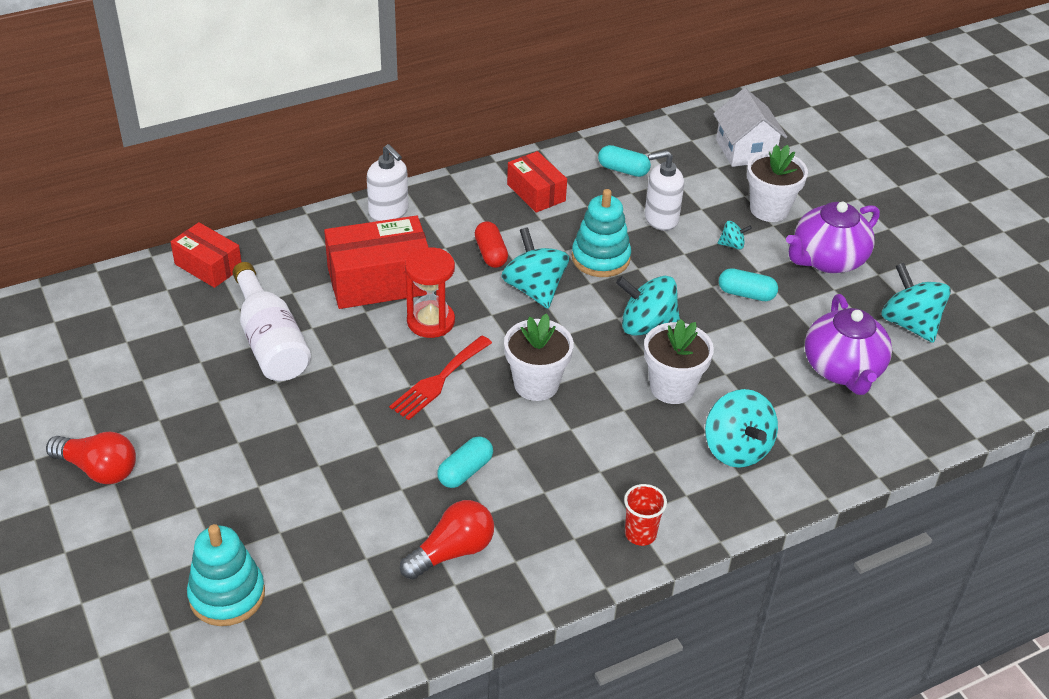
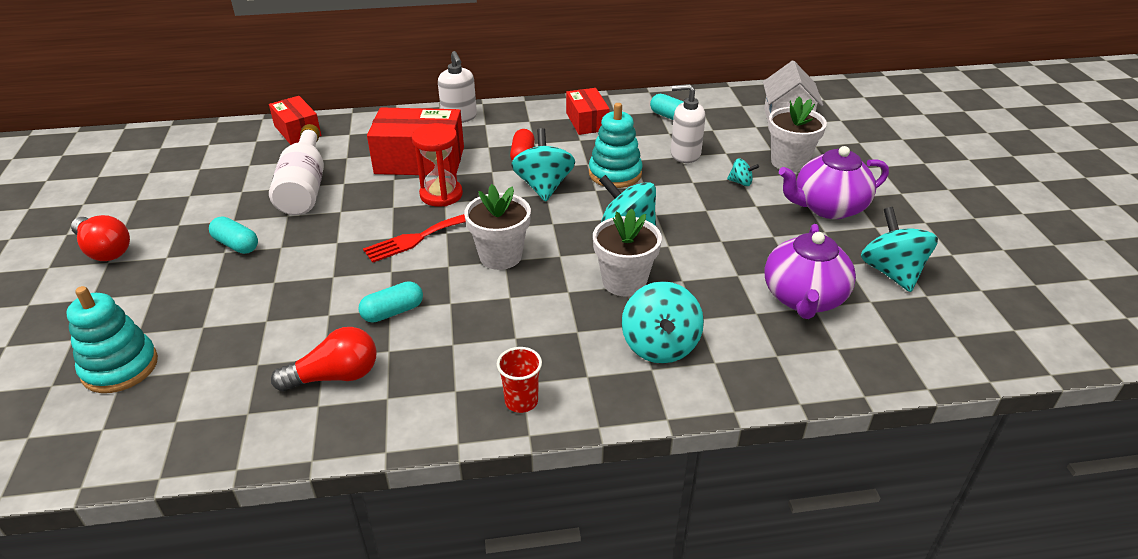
camera: 20 degrees right, 5 degrees down
(746, 294) = (735, 221): turquoise capsule -> turquoise capsule (236, 245)

